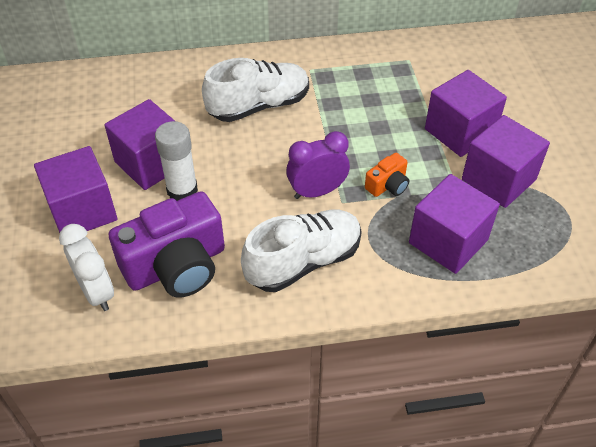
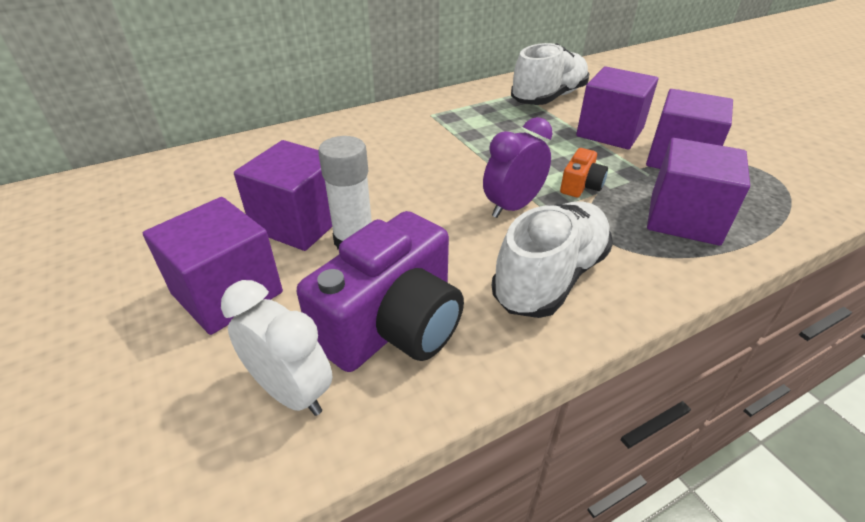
camera: 20 degrees left, 10 degrees down
(259, 106) = (397, 149): white shoe -> white shoe (548, 97)

